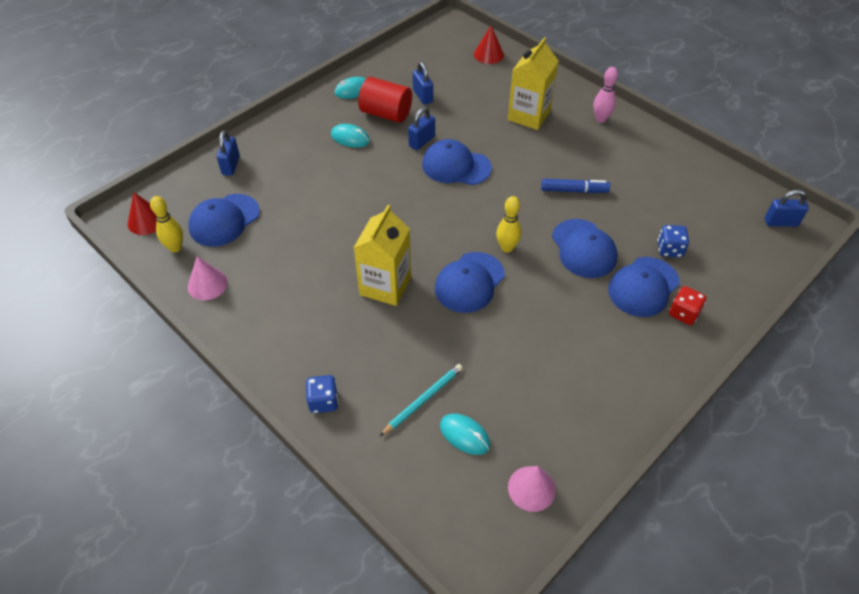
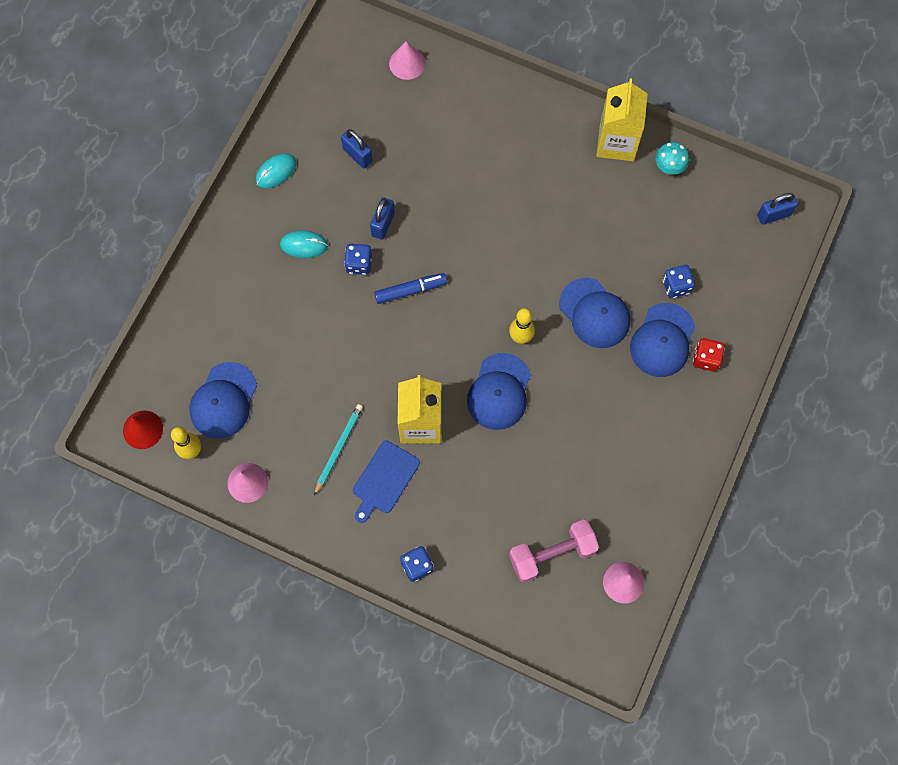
camera: 20 degrees left, 20 degrees up
(231, 165) = (193, 327): blue padlock -> none
(329, 319) = (384, 480): none -> blue cutting board
(386, 113) = (327, 195): red cylinder -> none
(388, 161) = (359, 264): none -> blue dice
(423, 400) = (504, 533): turquoise pencil -> turquoise pencil (338, 448)
(456, 166) = (432, 247): blue cap -> none
(464, 435) = (552, 554): turquoise mouse -> pink dumbbell
(488, 54) = (407, 63): red cone -> pink cone
(529, 115) = (484, 147): yellow carton -> yellow carton (616, 142)
(574, 190) = (563, 240): blue marker -> blue marker (410, 290)
(601, 119) = (562, 128): pink bowling pin -> none
(688, 165) = (669, 166): none -> turquoise mushroom

